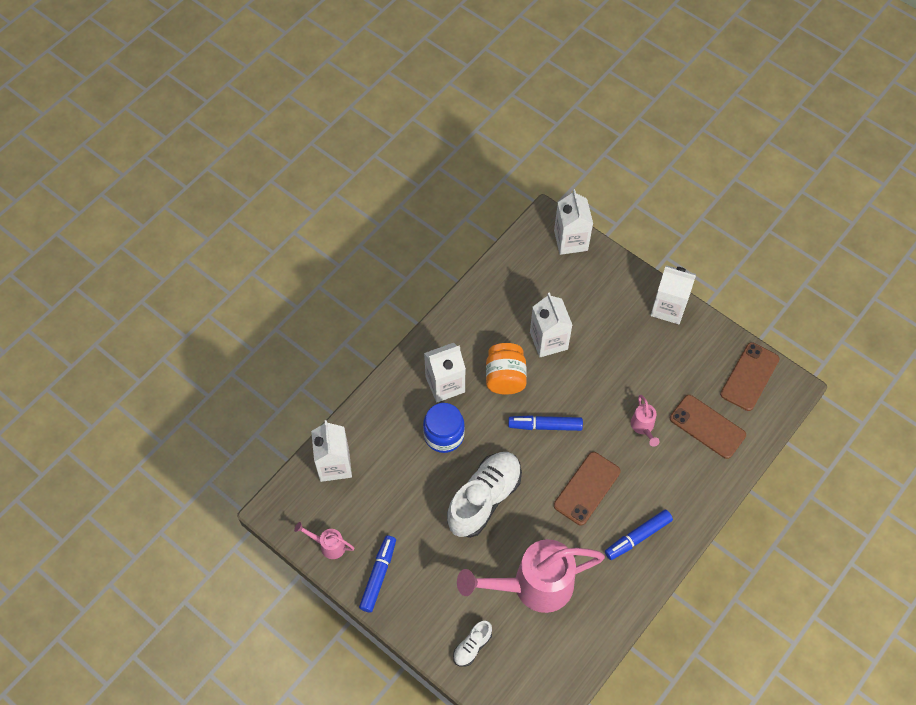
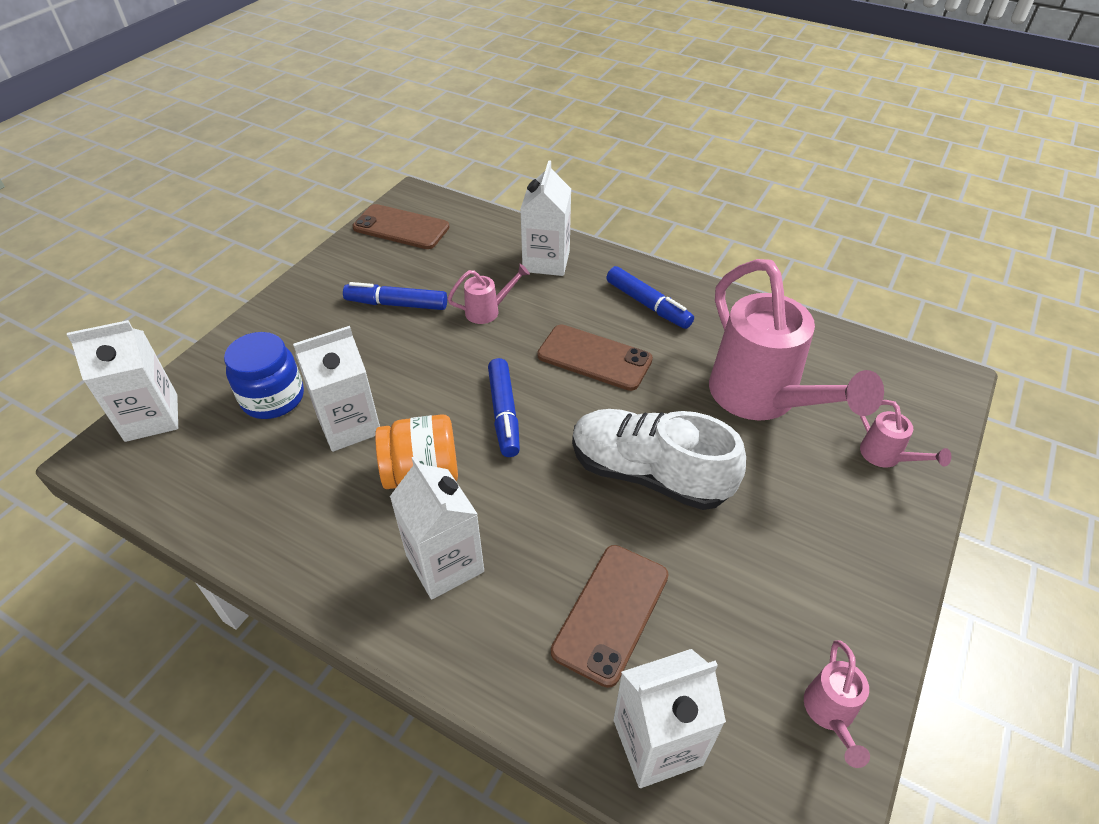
camera: 100 degrees left, 15 degrees down
(378, 575) = (844, 609): blue marker -> blue marker (396, 304)
(444, 435) = (548, 549): blue jar -> blue jar (273, 398)
(472, 646) = (886, 457): white shoe -> pink watering can
(668, 308) = (294, 300): white carton -> white carton (546, 261)
(707, 427) = (477, 257): brown phone -> brown phone (611, 613)

